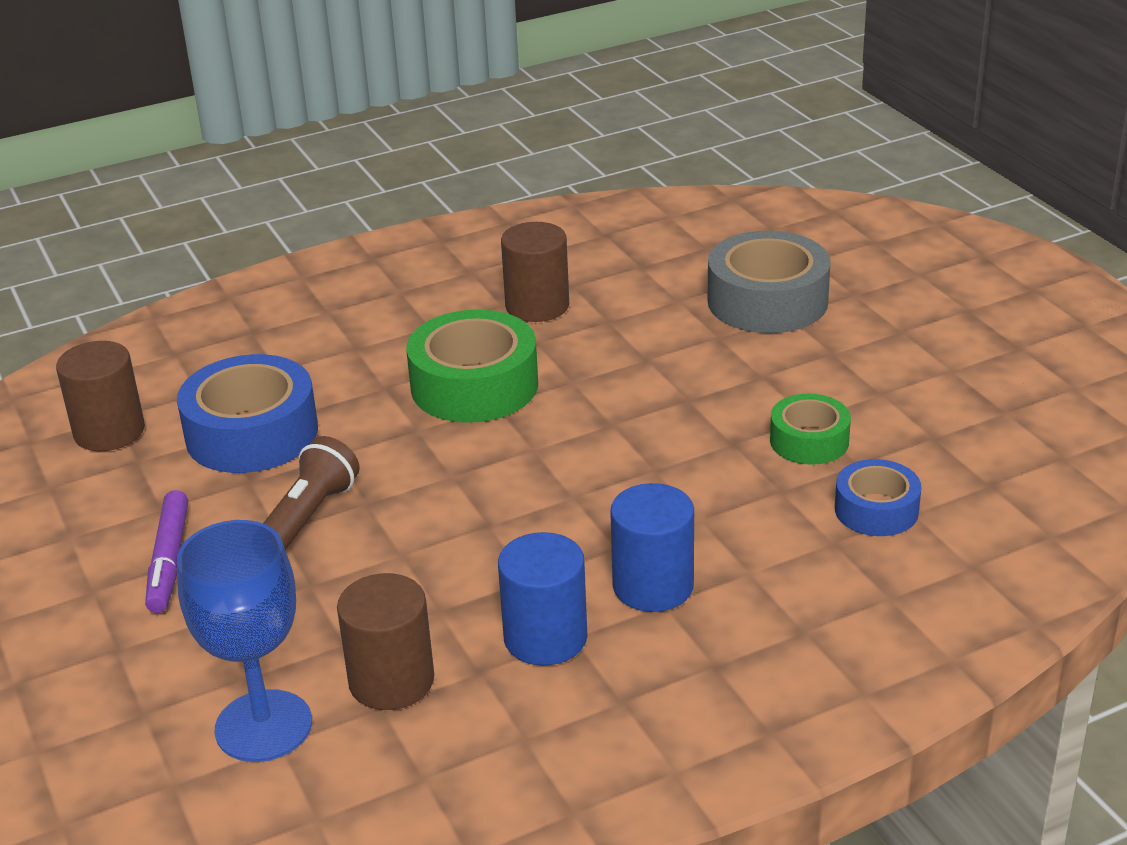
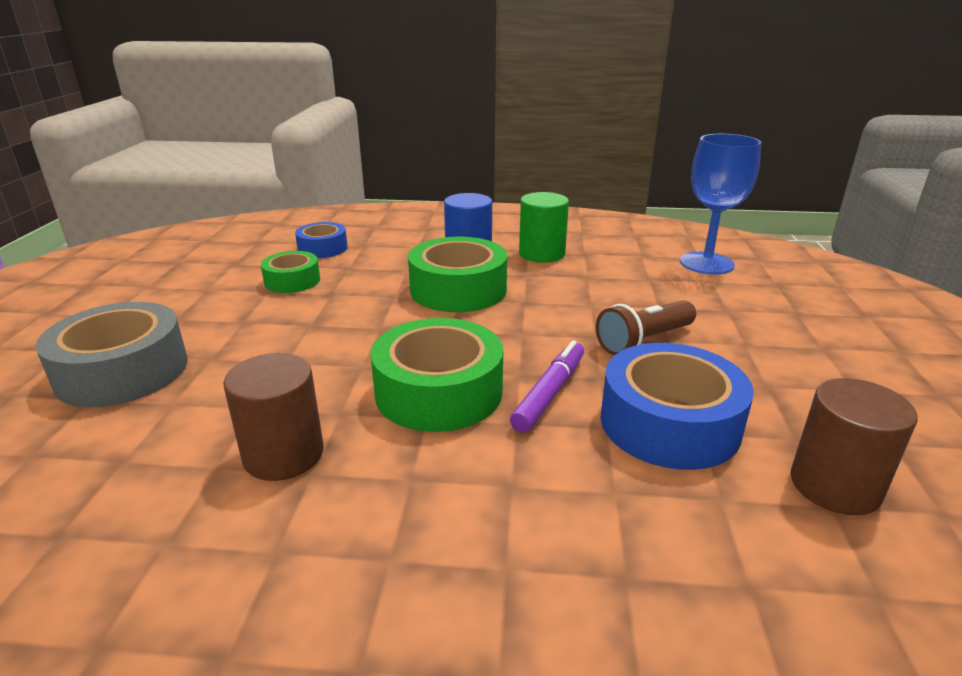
camera: 150 degrees left, 5 degrees down
(169, 560) = (760, 347): purple marker -> purple marker (549, 393)
(391, 680) = (631, 260): brown cylinder -> none
(545, 637) = (541, 254): blue cylinder -> green cylinder
(590, 510) = (458, 289): none -> green tape

